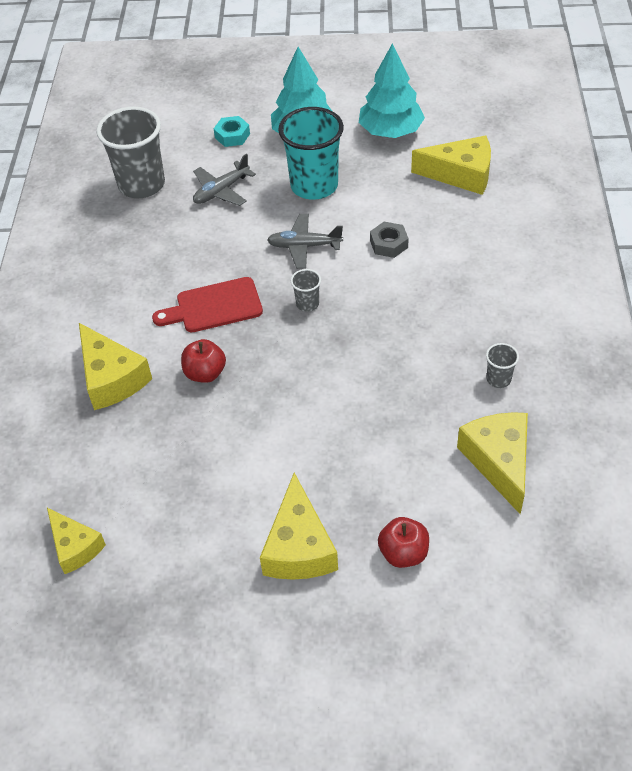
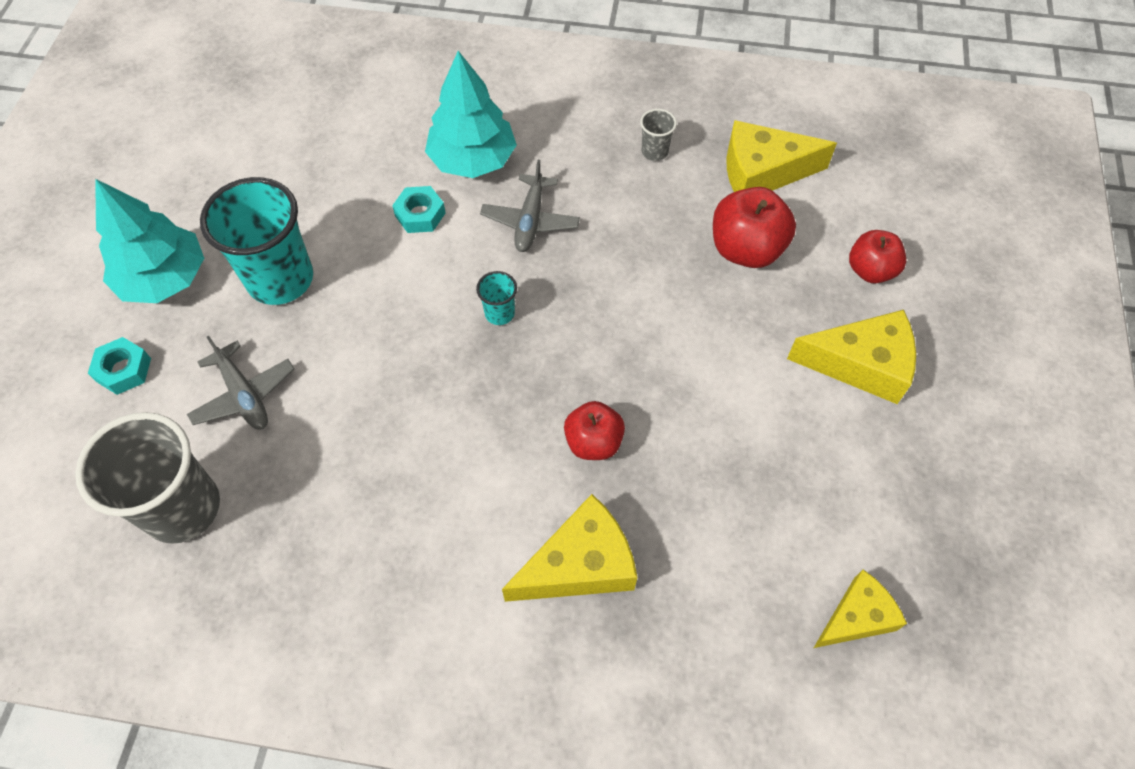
camera: 85 degrees left, 10 degrees up
(214, 306) = (476, 422): red cutting board -> none
(304, 246) = (394, 304): grey plane -> grey plane (530, 220)
(307, 304) = (499, 313): grey cup -> turquoise cup
(389, 244) = (420, 214): grey nut -> turquoise nut
(391, 131) = (208, 180): turquoise tree -> turquoise tree (472, 160)
(405, 455) = (746, 249): none -> red apple
(461, 174) = (323, 124): yellow cheese -> none

